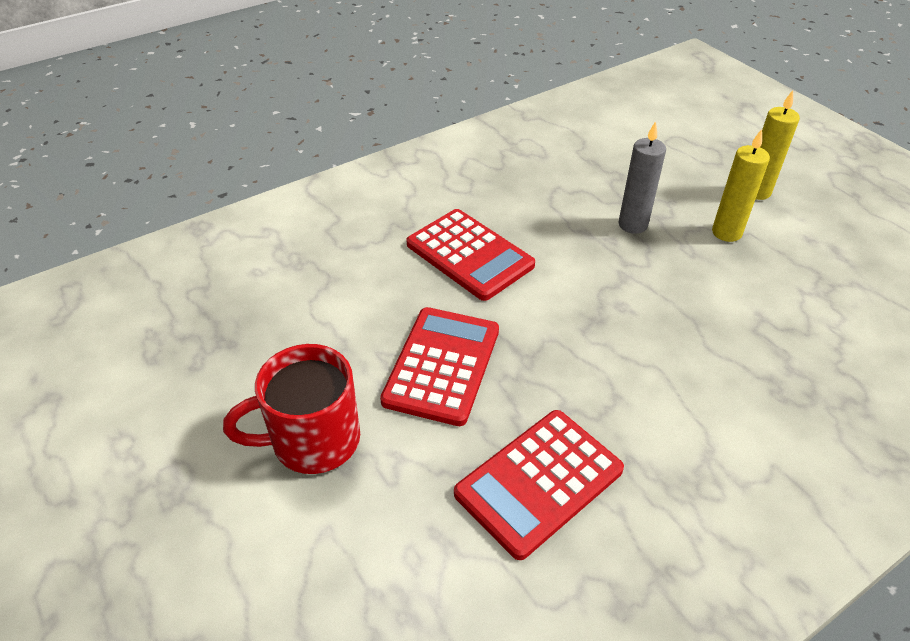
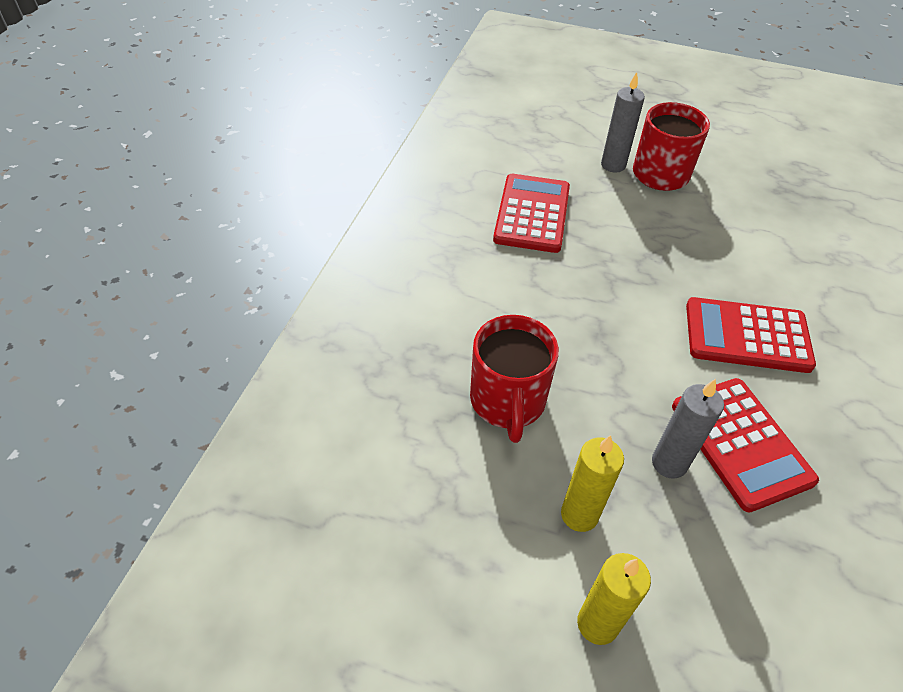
camera: 140 degrees right, 5 degrees up
(353, 491) = (613, 165): none -> grey candle
(442, 365) = (654, 243): red calculator -> red calculator (741, 443)
(730, 315) = (508, 401): none -> red mug

